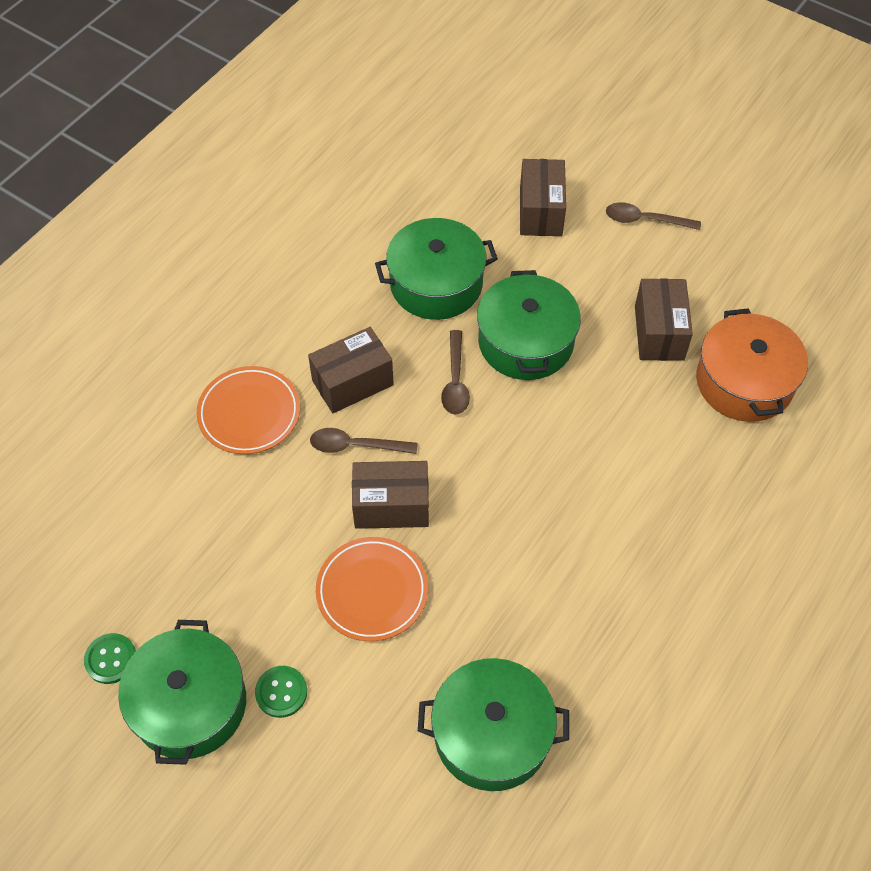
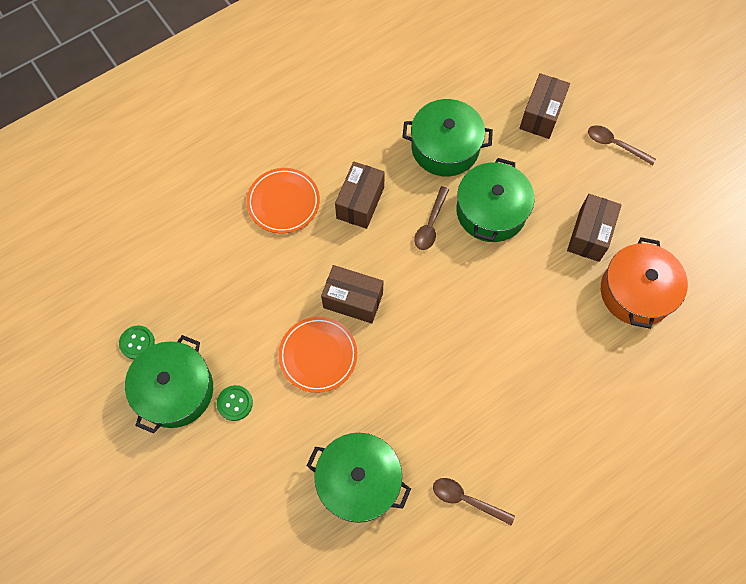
camera: 20 degrees right, 10 degrees up
(352, 382) = (360, 203): brown box -> brown box turned 60 degrees counterclockwise
(356, 445) = (345, 249): brown spoon -> brown spoon (467, 500)

